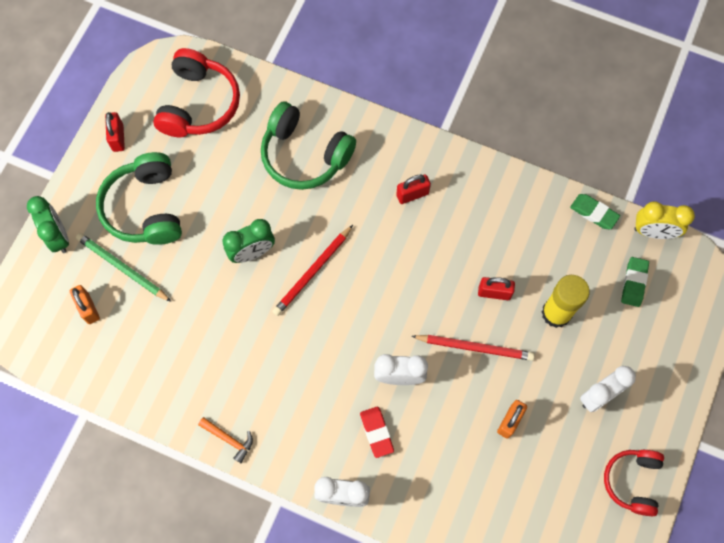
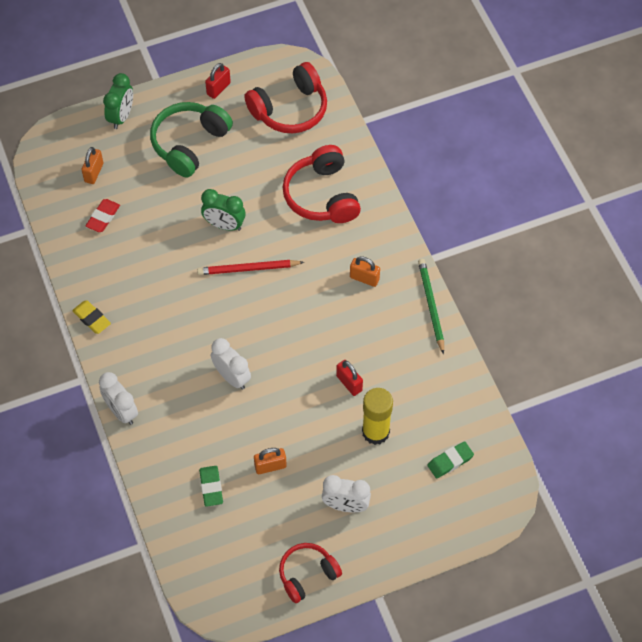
camera: 45 degrees right, 10 degrees down
(122, 268) = (138, 166): green pencil -> green pencil (431, 306)
(229, 439) = (92, 319): orange hammer -> yellow eraser
(304, 155) = (322, 195): green headphones -> red headphones
(376, 432) = (181, 395): red eraser -> red eraser (103, 217)
(412, 194) = (364, 278): red padlock -> orange padlock
(475, 347) = (299, 403): red pencil -> none
(594, 213) = (474, 395): green eraser -> green eraser (211, 487)
(653, 232) = (502, 443): yellow clock -> none

